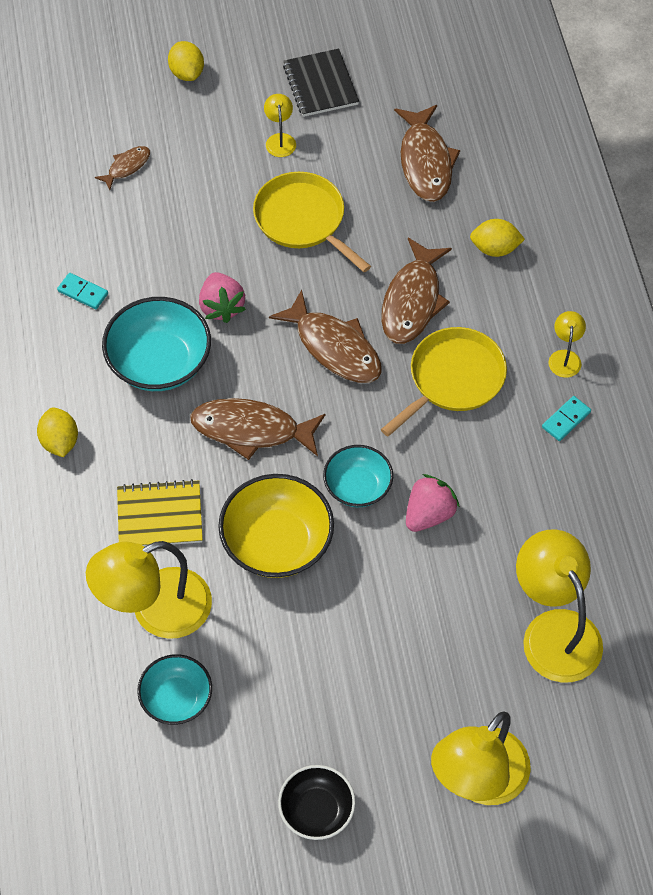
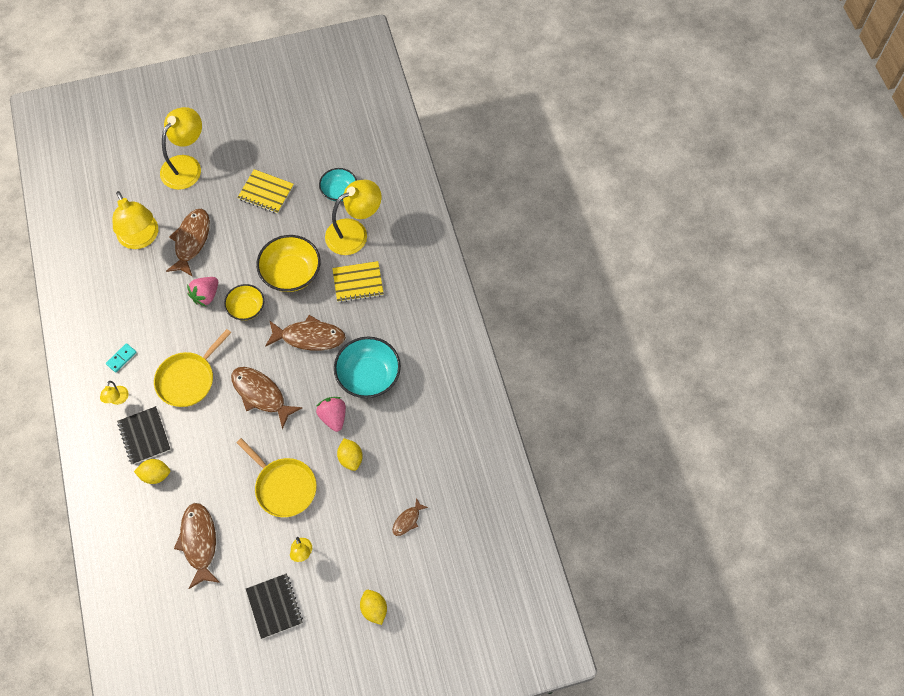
camera: 175 degrees right, 5 degrees up
(60, 442) = (421, 321): yellow lemon -> yellow lemon (350, 458)
(83, 292) = (423, 420): turquoise domino -> none
(316, 810) = (266, 147): black bowl -> none
(319, 707) = (266, 193): none -> yellow notebook
(357, 487) = (246, 308): turquoise bowl -> yellow bowl
(412, 301) = (211, 431): brown fish -> brown fish (191, 241)
(517, 302) = (144, 436): none -> black notebook

